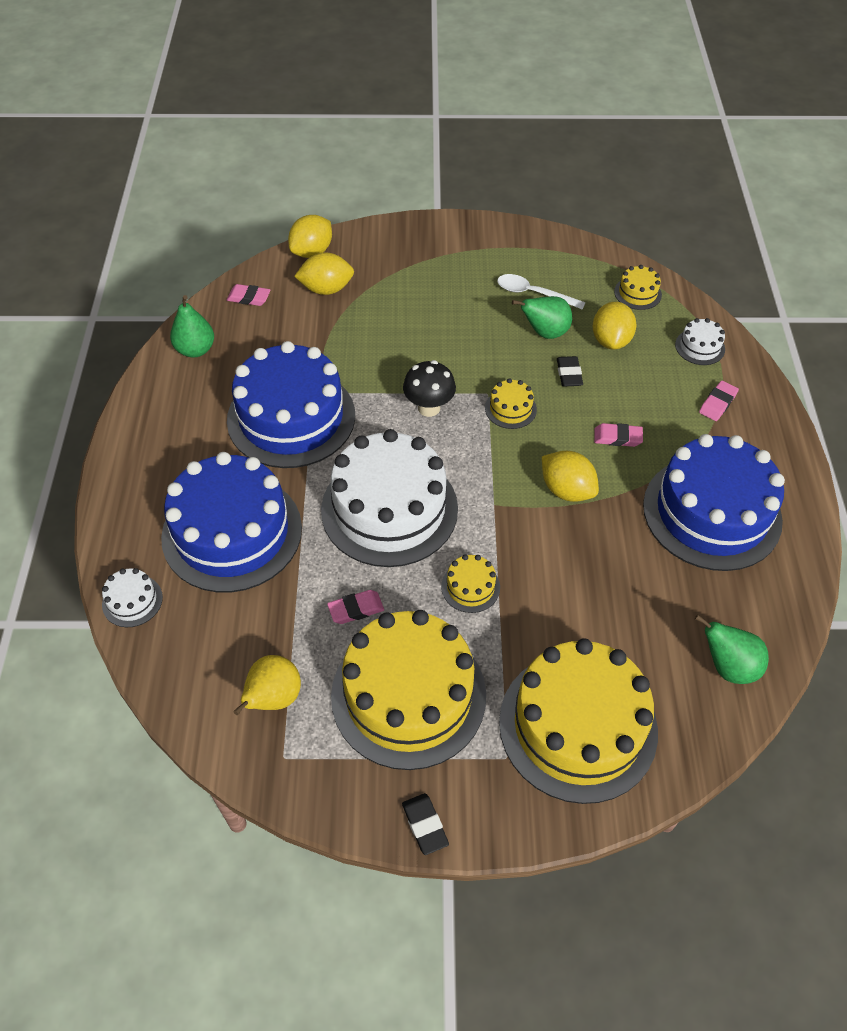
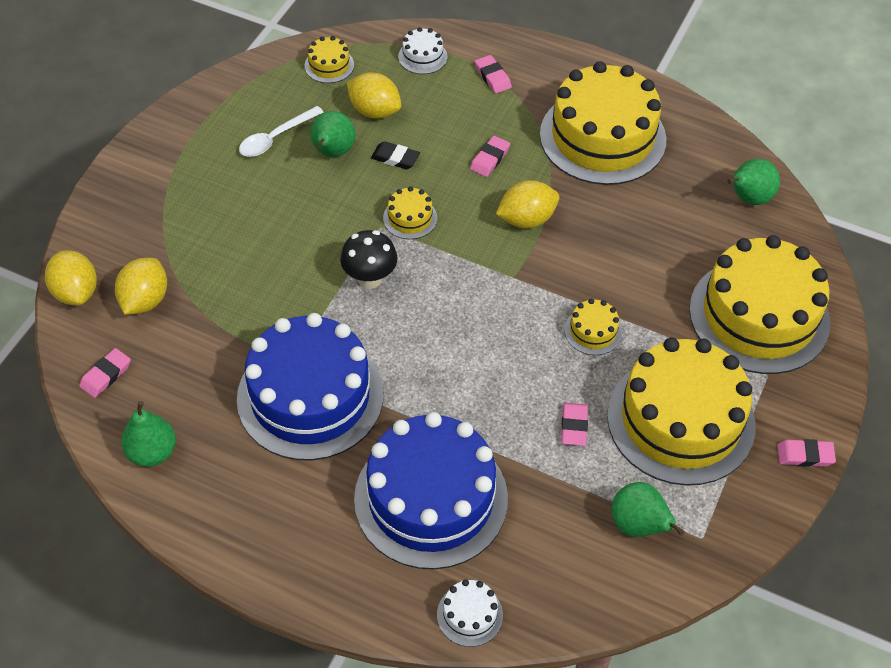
camera: 65 degrees left, 0 degrees up
(273, 698) = (638, 525): yellow pear -> green pear
(389, 509) = (474, 357): white cake -> none
(425, 825) = (805, 455): black eraser -> pink eraser
(712, 512) = (602, 137): blue cake -> yellow cake

